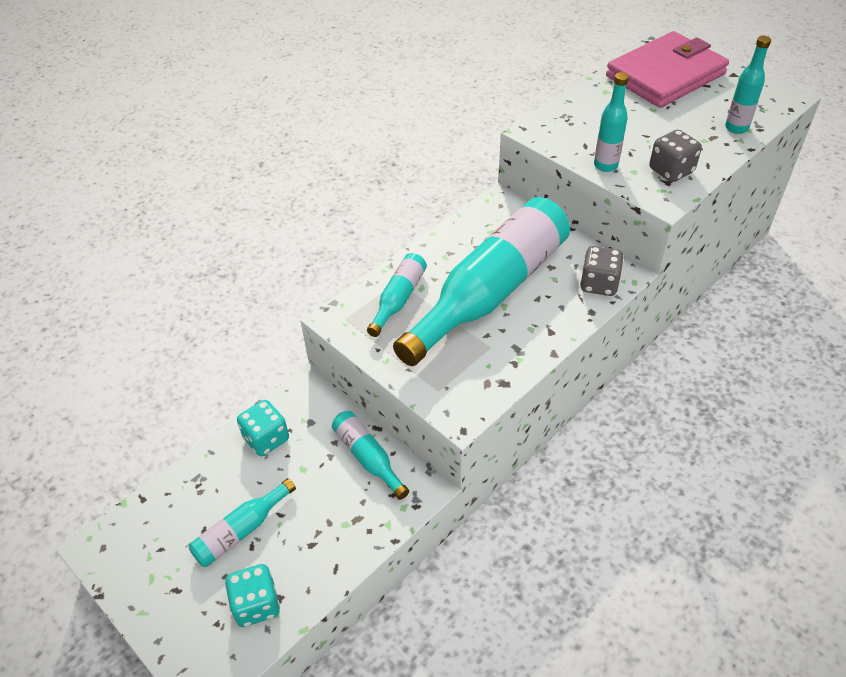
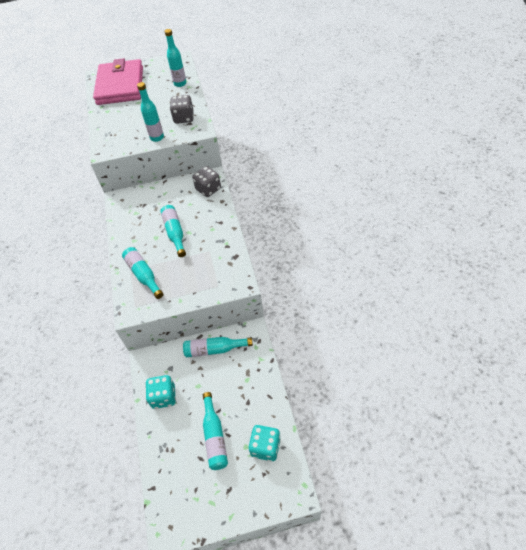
camera: 55 degrees left, 5 degrees up
(491, 291) = (175, 233): turquoise bottle -> turquoise bottle, size x0.45

